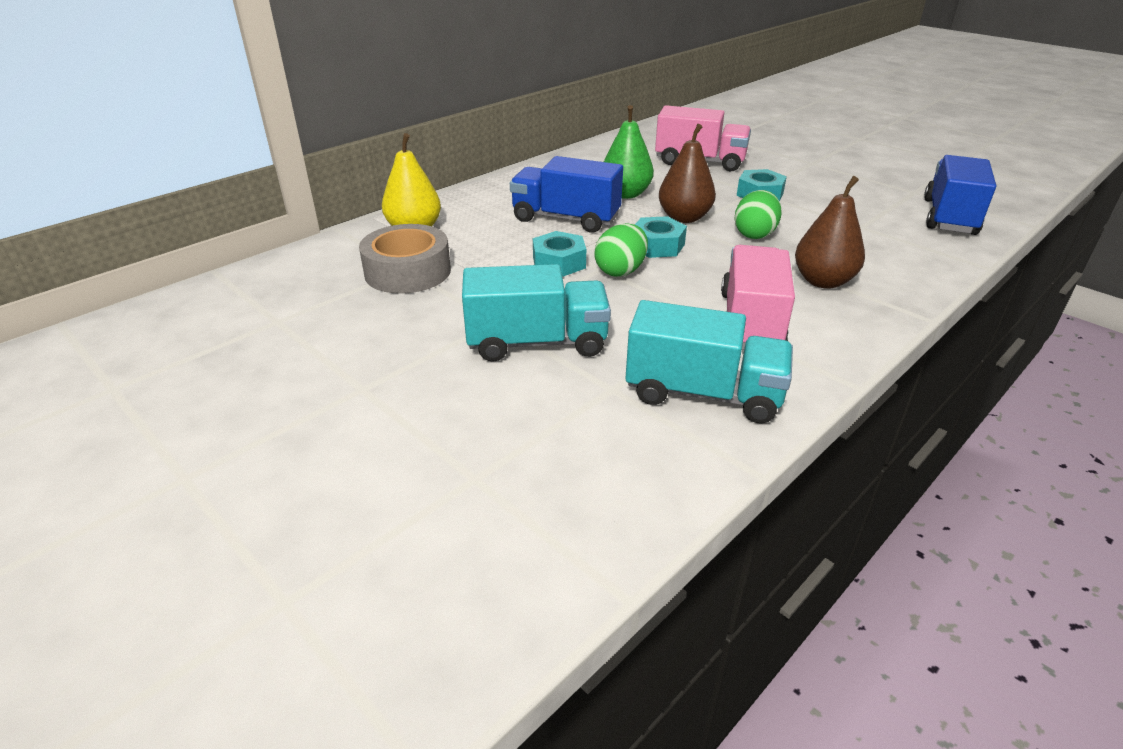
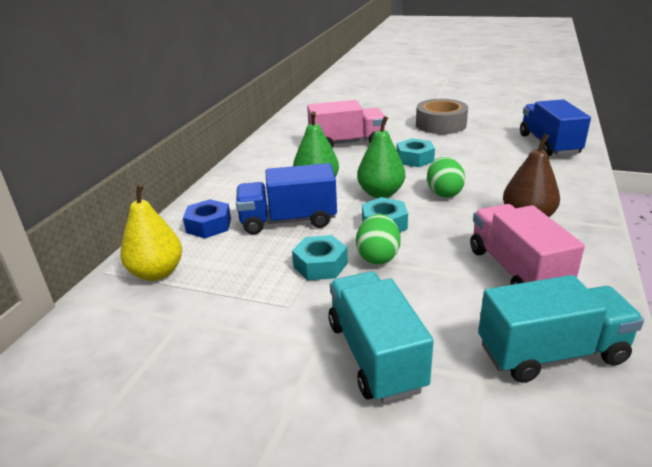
camera: 25 degrees left, 5 degrees down
(408, 271) = (187, 321): grey tape -> grey tape (441, 124)
(489, 204) = (208, 225): none -> blue nut
(537, 343) = (375, 355): turquoise truck -> turquoise truck turned 75 degrees counterclockwise
(684, 218) = (381, 193): brown pear -> green pear

